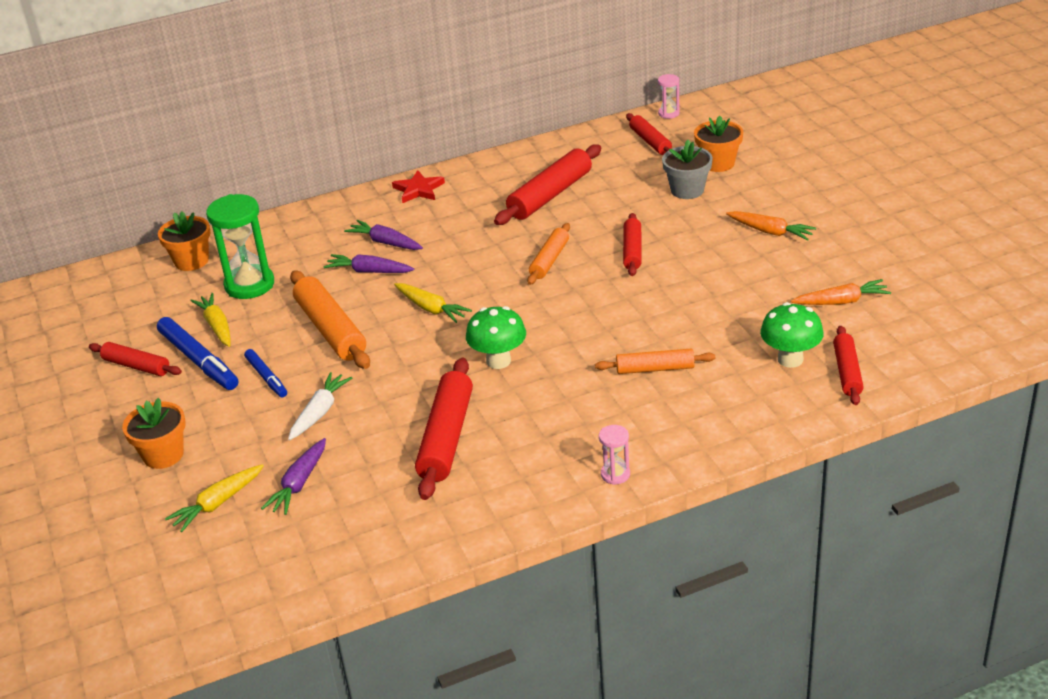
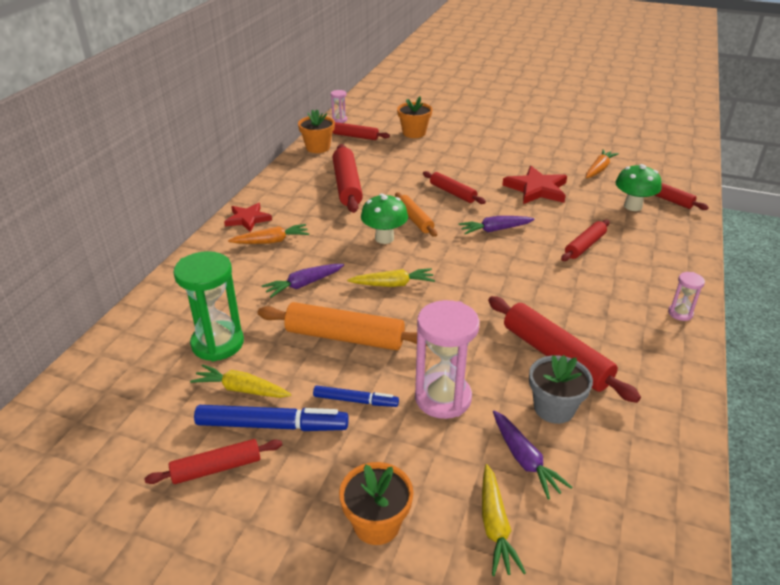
camera: 50 degrees left, 0 degrees up
(191, 261) = (127, 354): orange flower pot -> orange flower pot (318, 147)
(319, 412) = (443, 398): white carrot -> pink hourglass
(385, 242) = (282, 261): purple carrot -> purple carrot (495, 230)
(498, 361) = (495, 291): green mushroom -> green mushroom (384, 238)
(655, 369) = (585, 246): orange rolling pin -> red rolling pin
(687, 190) = (423, 151): grey flower pot -> grey flower pot (554, 408)
(724, 289) = (536, 189): none -> red star
(770, 232) = (504, 153): orange carrot -> orange carrot (271, 241)

